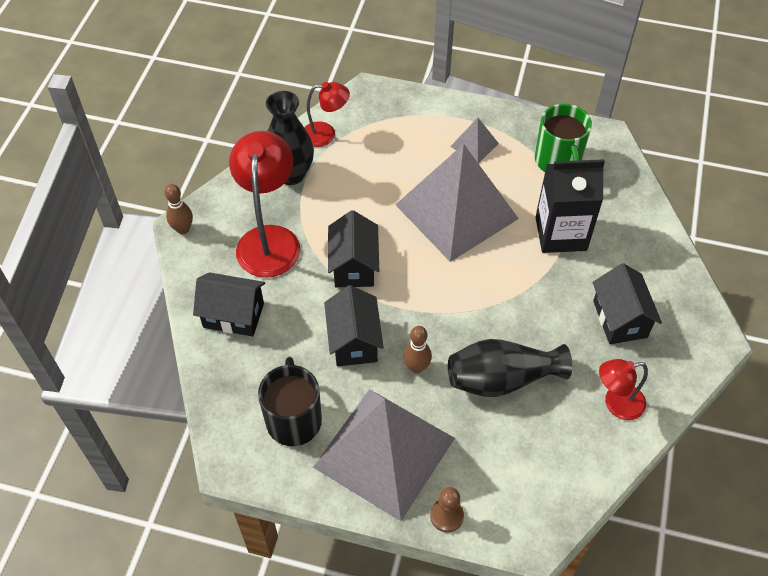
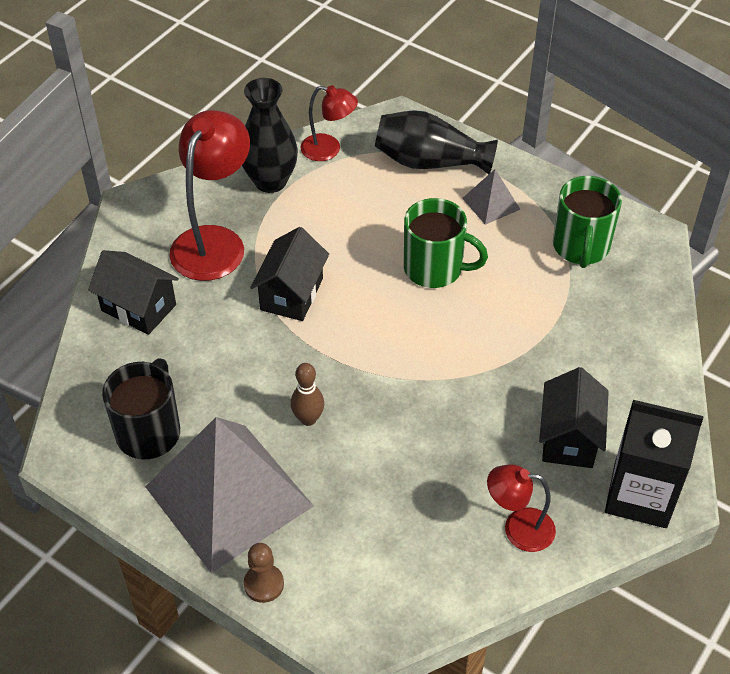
camera: 20 degrees right, 5 degrees down
(183, 229) = (129, 206): brown bowling pin -> none
(354, 341) = (253, 371): black house -> none
(456, 211) = (434, 268): grey pyramid -> green mug
(501, 379) = (397, 461): black vase -> black vase (429, 162)
(561, 233) = (545, 325): black carton -> black carton (640, 495)

